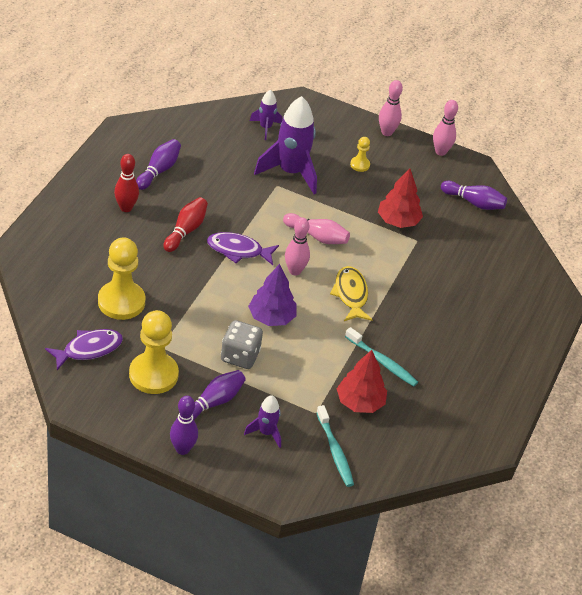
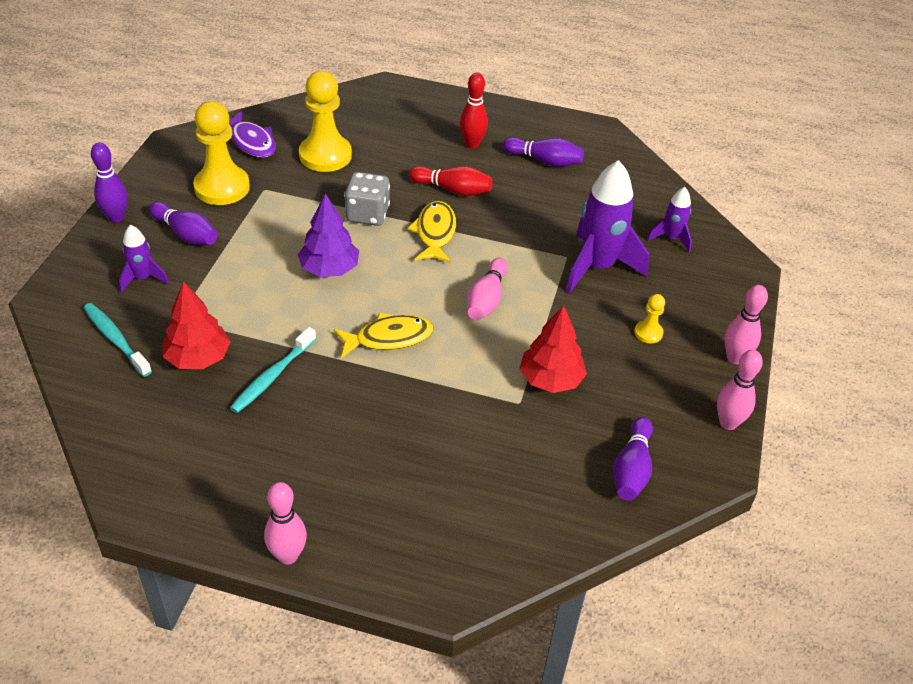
camera: 85 degrees right, 0 degrees up
(238, 250) = (435, 233): purple fish -> yellow fish
(240, 356) = (260, 248): grey dice -> grey dice (367, 214)
(295, 271) = (416, 283): pink bowling pin -> pink bowling pin (288, 555)
(335, 451) = (116, 339): turquoise toothbrush -> turquoise toothbrush turned 75 degrees clockwise

